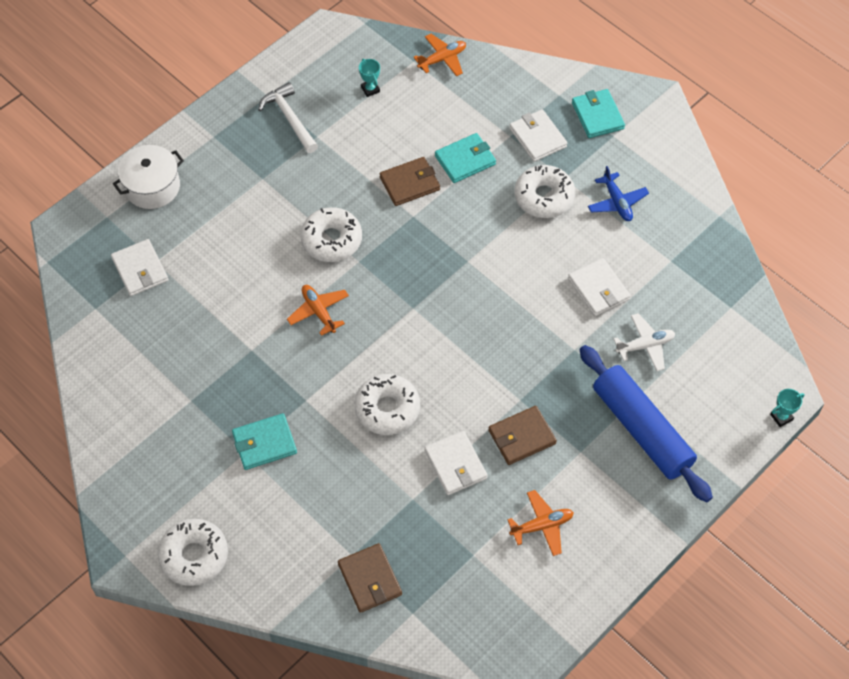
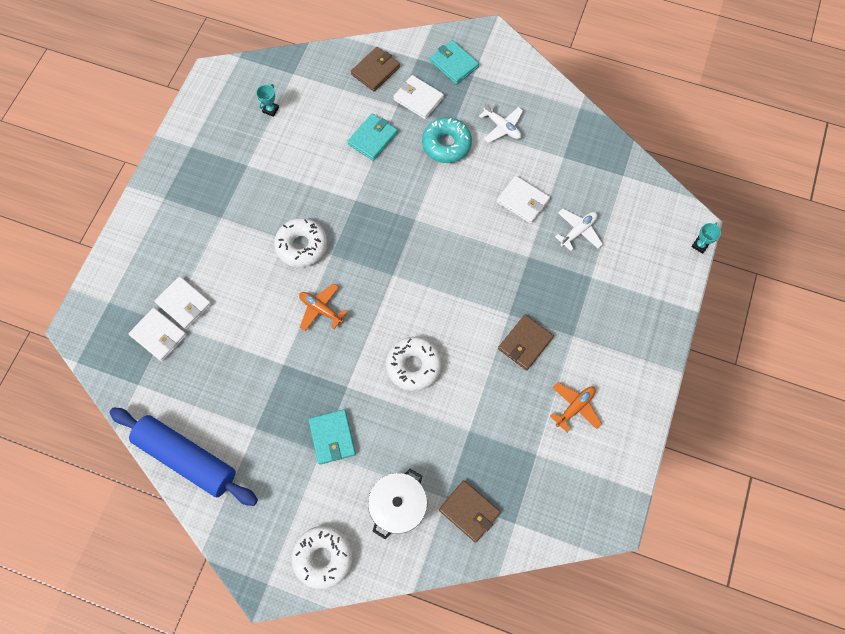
camera: 25 degrees left, 10 degrees up
(152, 187) = (134, 261): white pot -> white pot (398, 506)
(264, 443) = (332, 437): turquoise wallet -> turquoise wallet turned 60 degrees counterclockwise
(289, 118) = (218, 158): white hammer -> none
(370, 89) = (270, 110): turquoise trophy -> turquoise trophy turned 75 degrees clockwise
(409, 183) = (339, 174): brown wallet -> brown wallet (375, 71)
(442, 59) = (314, 63): orange plane -> none
(455, 464) = (487, 387): white wallet -> white wallet (184, 304)
(544, 197) = (446, 144): white donut -> turquoise donut
(617, 202) = (502, 127): blue plane -> white plane
(641, 429) = (608, 298): blue rolling pin -> blue rolling pin (187, 458)

